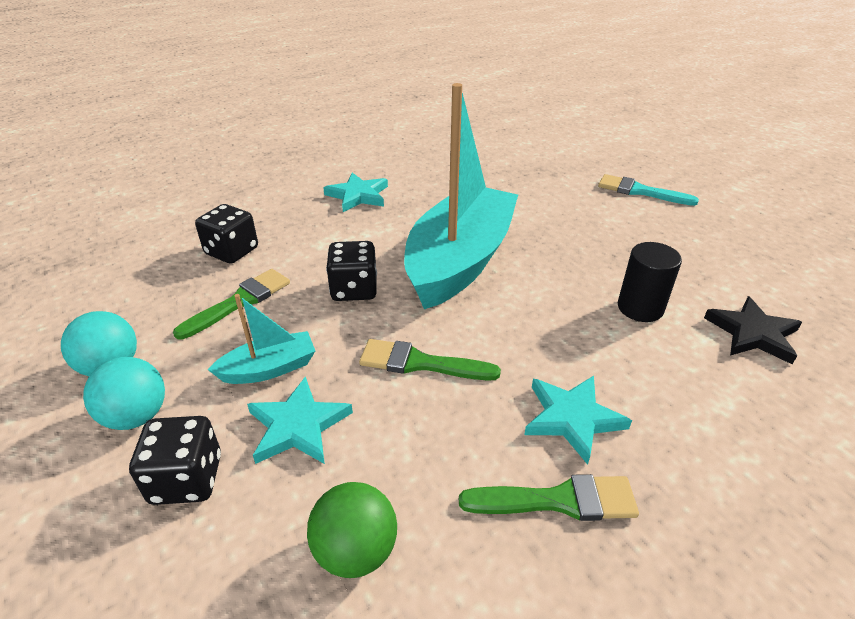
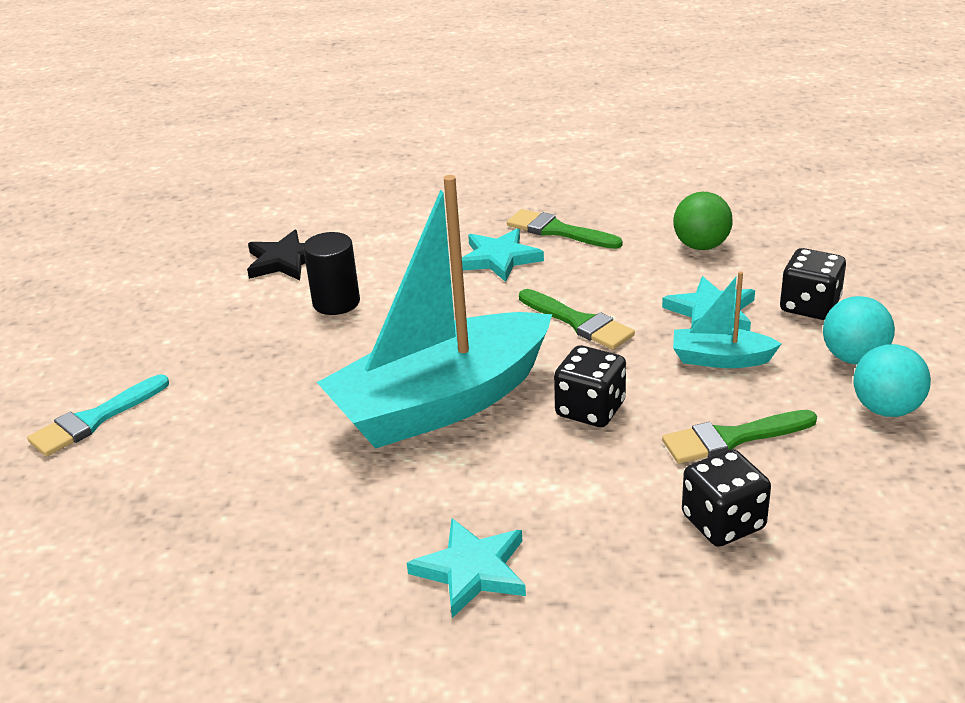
camera: 145 degrees left, 5 degrees down
(640, 191) = (95, 419): turquoise brush -> turquoise brush turned 75 degrees clockwise

